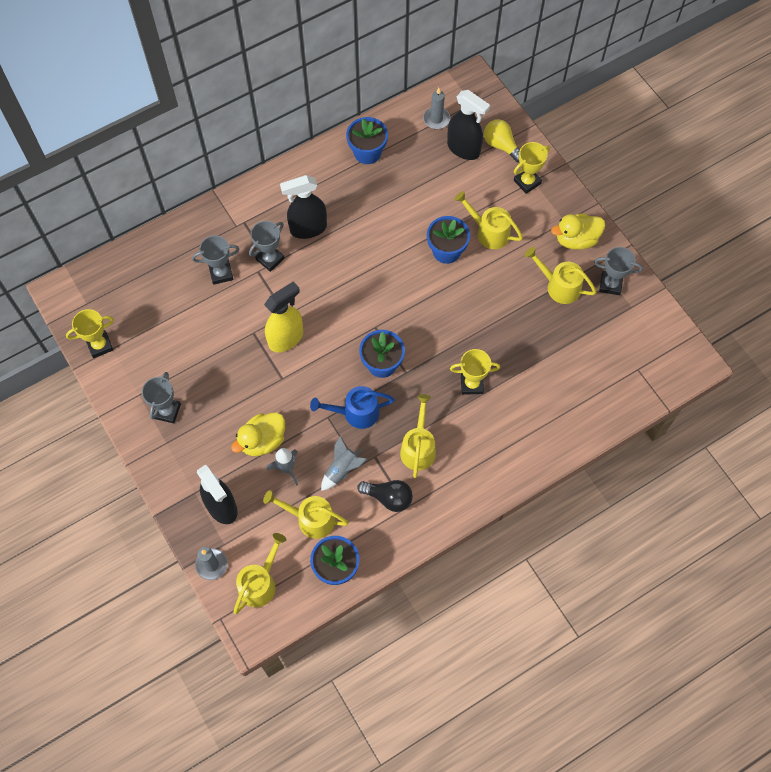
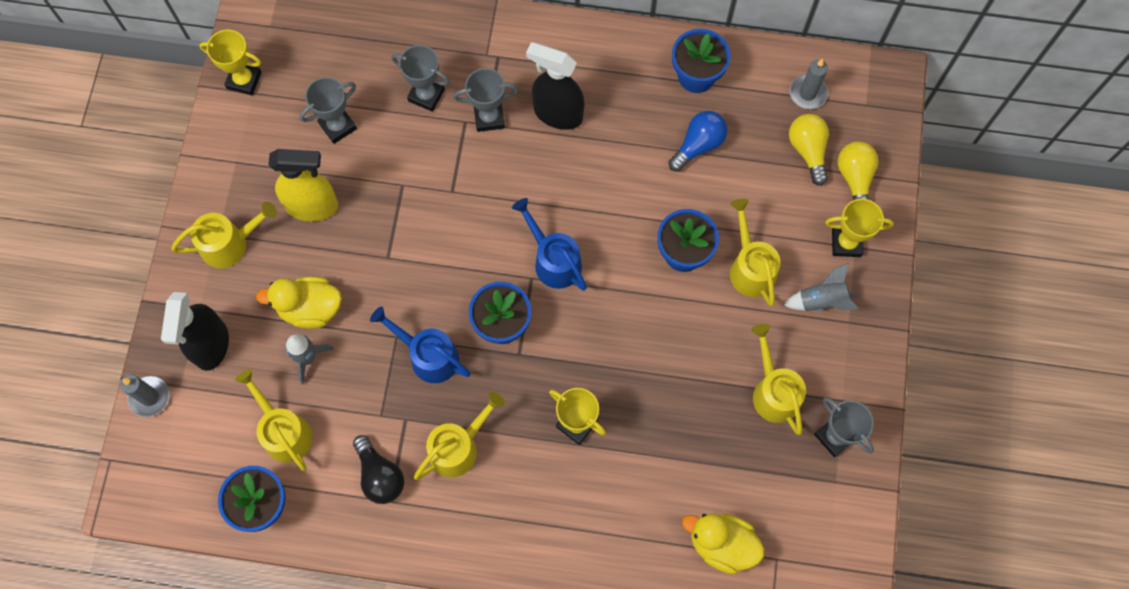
camera: 40 degrees right, 5 degrees up
(167, 411) = (247, 201): grey trophy -> grey trophy (338, 126)
(260, 582) = (178, 456): yellow watering can -> yellow watering can (230, 244)
(286, 338) = (429, 217): yellow spray bottle -> yellow spray bottle (313, 206)
(342, 470) = (360, 405): grey rocket -> grey rocket (821, 300)
(378, 308) = (553, 260): none -> blue watering can
(402, 188) = (698, 145): none -> blue light bulb
(464, 149) = (808, 151): black spray bottle -> yellow light bulb
(576, 239) = (842, 353): yellow duck -> yellow duck (721, 544)

